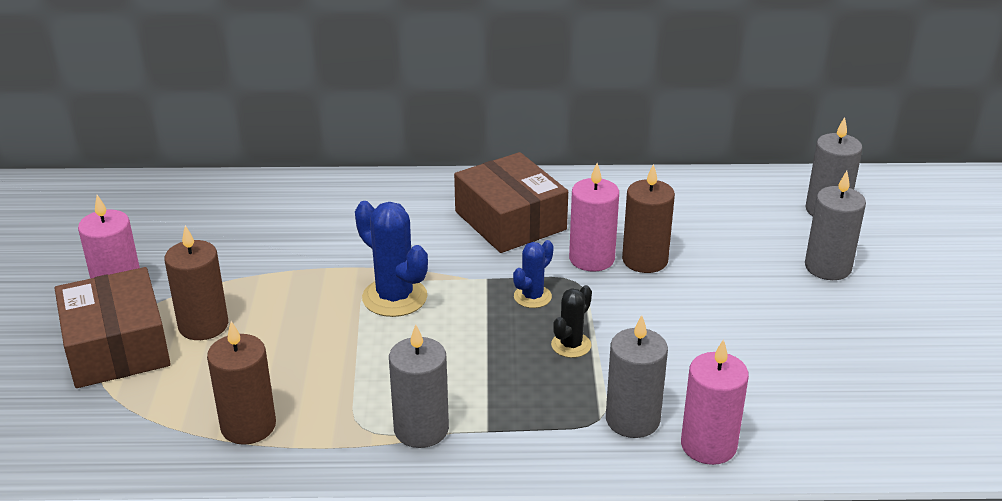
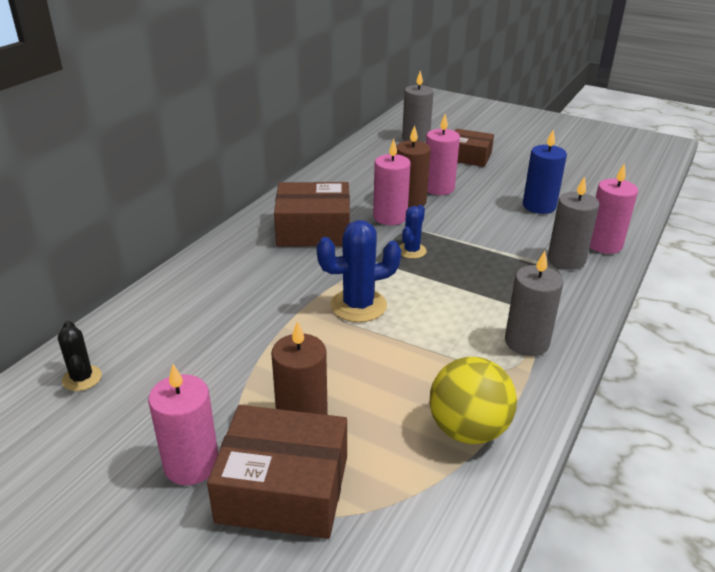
camera: 60 degrees left, 0 degrees up
(248, 426) = (468, 430): brown candle -> yellow ball
(532, 297) = (411, 251): blue cactus -> blue cactus turned 45 degrees clockwise
(571, 345) = (476, 255): black cactus -> black cactus (82, 378)
(705, 270) = (438, 188): none -> pink candle
(754, 363) = (539, 206): none -> blue candle
(828, 267) = (468, 157): grey candle -> brown box

